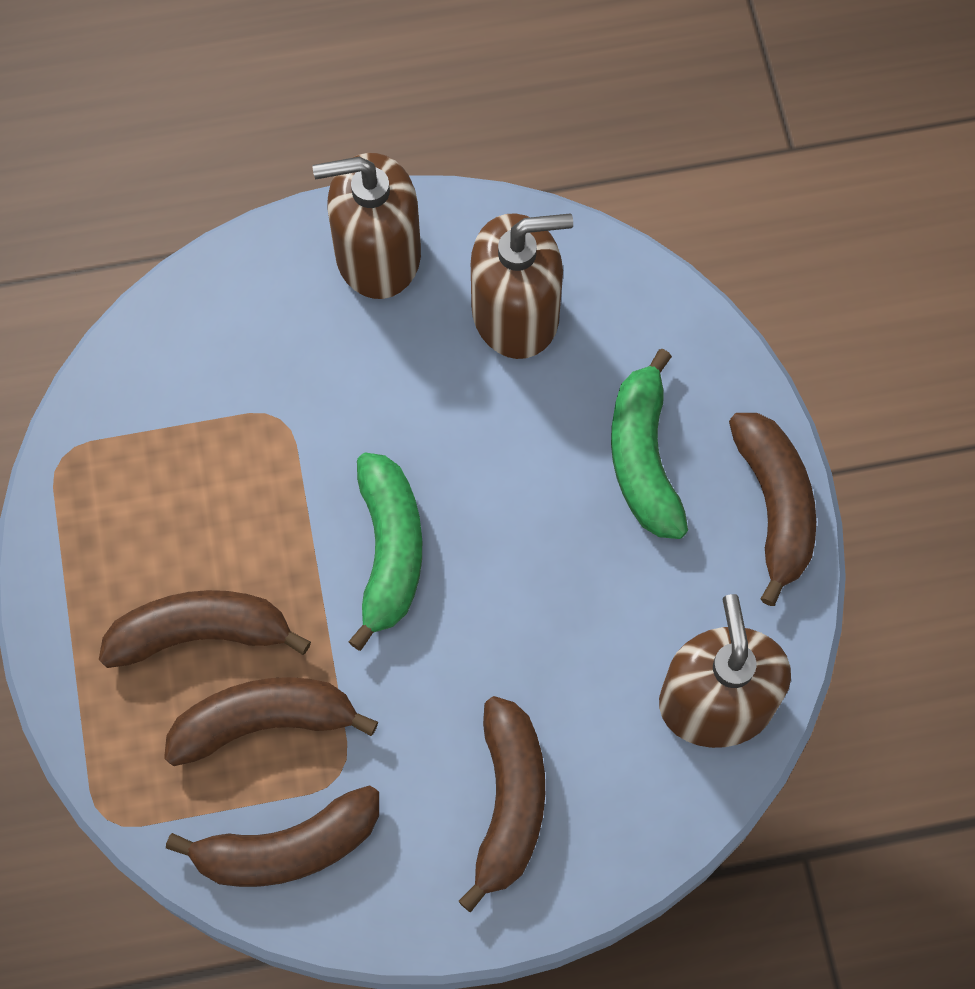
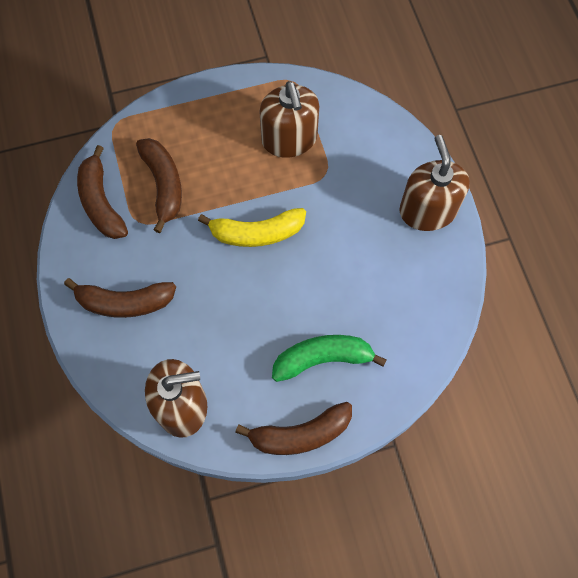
camera: 85 degrees right, 0 degrees up
(201, 633) = (207, 152): brown banana -> none
(389, 551) = (256, 233): green banana -> yellow banana
(515, 313) = (402, 284): brown soap dispenser -> brown soap dispenser (289, 139)

